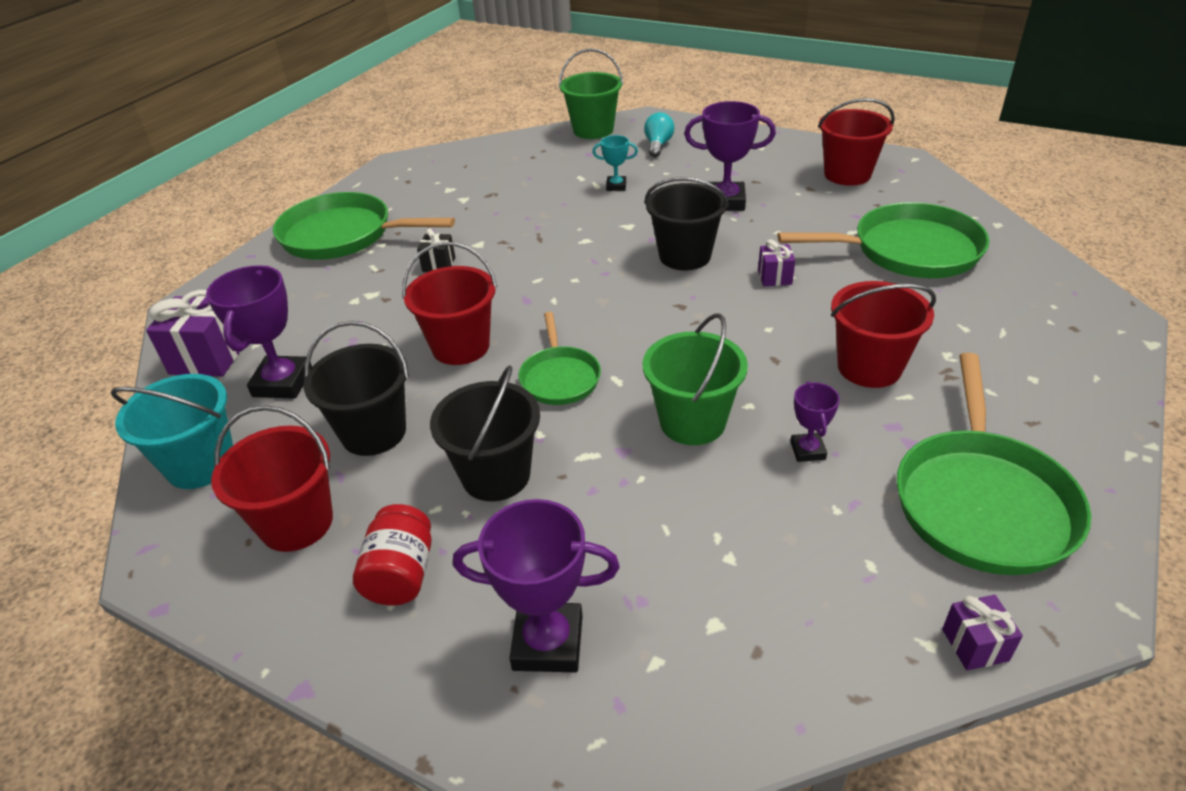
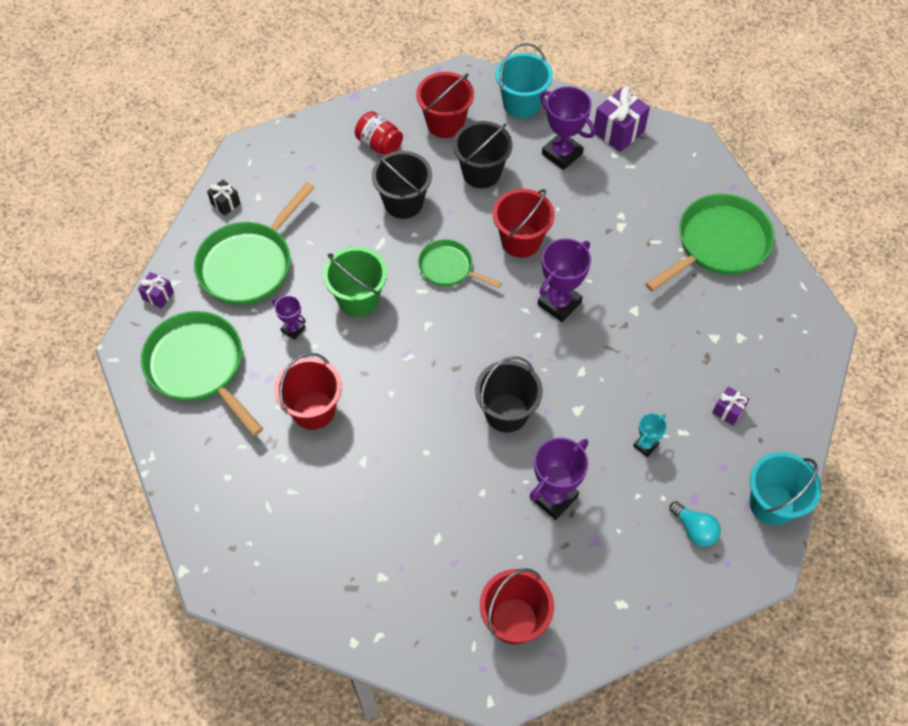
camera: 125 degrees right, 20 degrees up
(439, 264) = (626, 275): black gift -> black gift (225, 203)
(548, 642) = (300, 171): purple trophy -> purple trophy (559, 303)
(593, 130) = (772, 504): green bucket -> turquoise bucket
(774, 277) = (434, 441): purple gift -> purple gift (728, 411)
(908, 251) = (383, 547): green pan -> green pan (249, 264)

